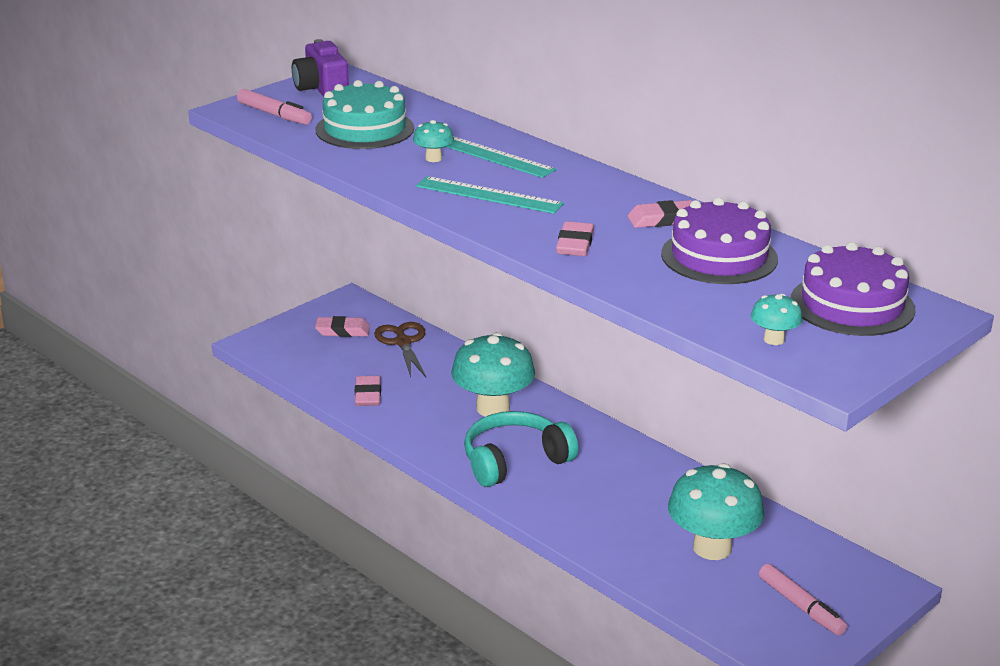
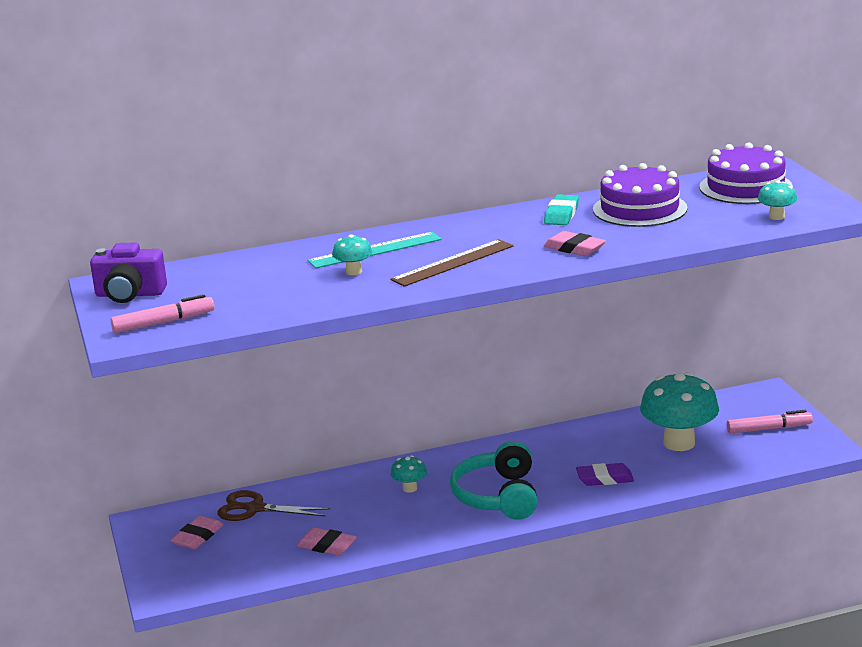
camera: 60 degrees left, 5 degrees down
(364, 129) = (253, 289): turquoise cake -> none
(489, 195) = (452, 263): turquoise ruler -> brown ruler
(493, 408) = (410, 488): turquoise mushroom -> turquoise mushroom, size x0.45
(597, 516) = (605, 478): none -> purple eraser
(662, 219) = (561, 214): pink eraser -> turquoise eraser

